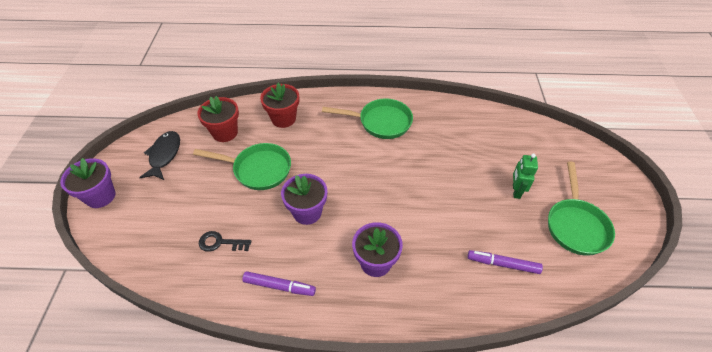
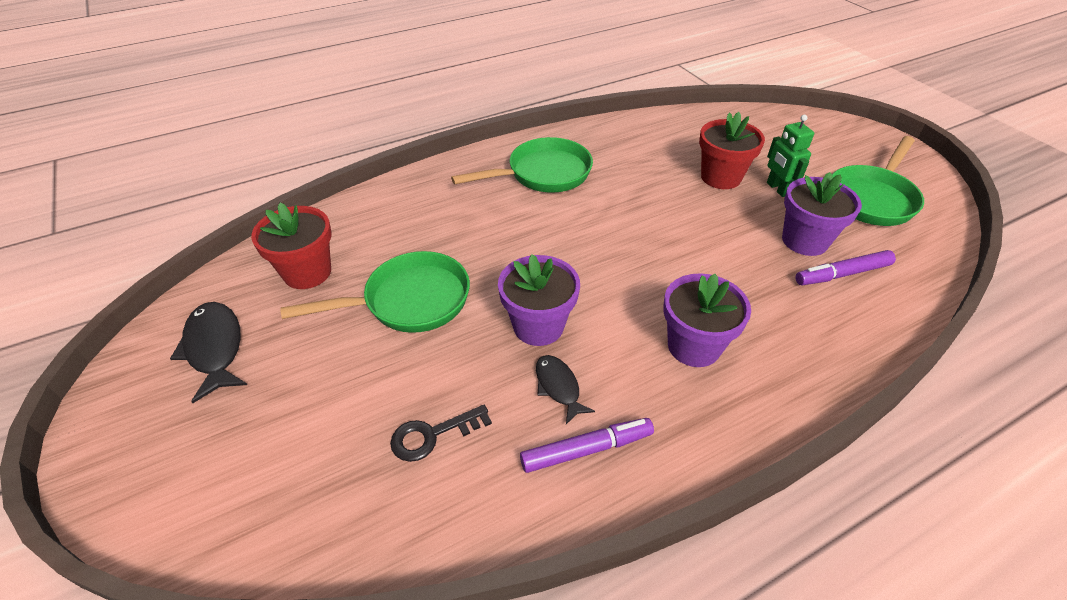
camera: 30 degrees left, 5 degrees down
(100, 196) = (123, 472): purple flower pot -> purple flower pot (804, 241)
(283, 119) = (393, 219): red flower pot -> red flower pot (720, 177)
(291, 249) = (558, 387): none -> black fish
(576, 225) = (872, 198): green pan -> green pan turned 60 degrees clockwise

